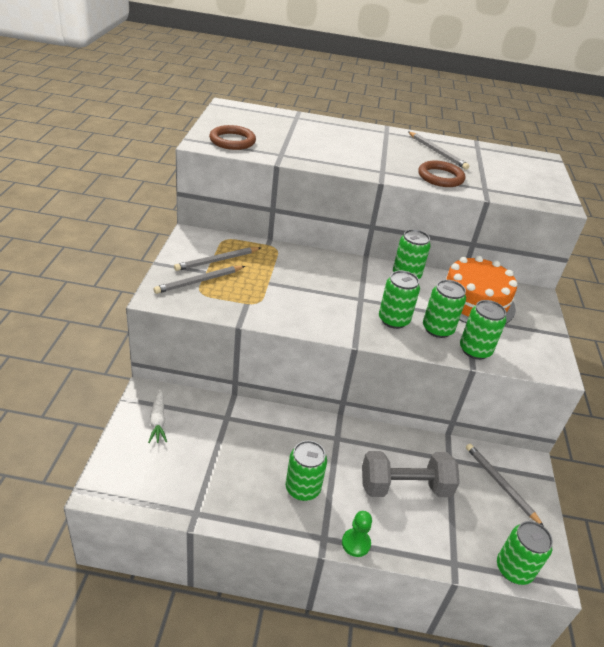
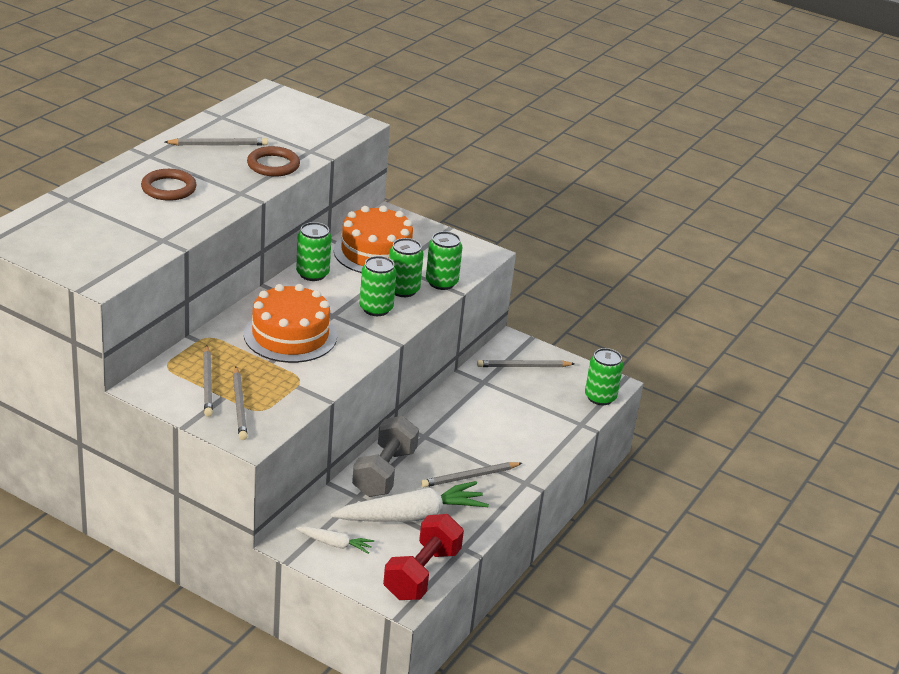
camera: 65 degrees left, 5 degrees down
(144, 491) = (422, 574): none -> red dumbbell
(221, 461) = (411, 516): none -> white carrot
(232, 141) = (107, 261): brown ring -> brown ring (168, 188)
(302, 488) = (470, 477): green can -> grey pencil
(312, 284) = (290, 335): none -> orange cake
(356, 543) = (539, 467): green pawn -> none
(405, 487) = (499, 419): grey dumbbell -> grey dumbbell (384, 472)

